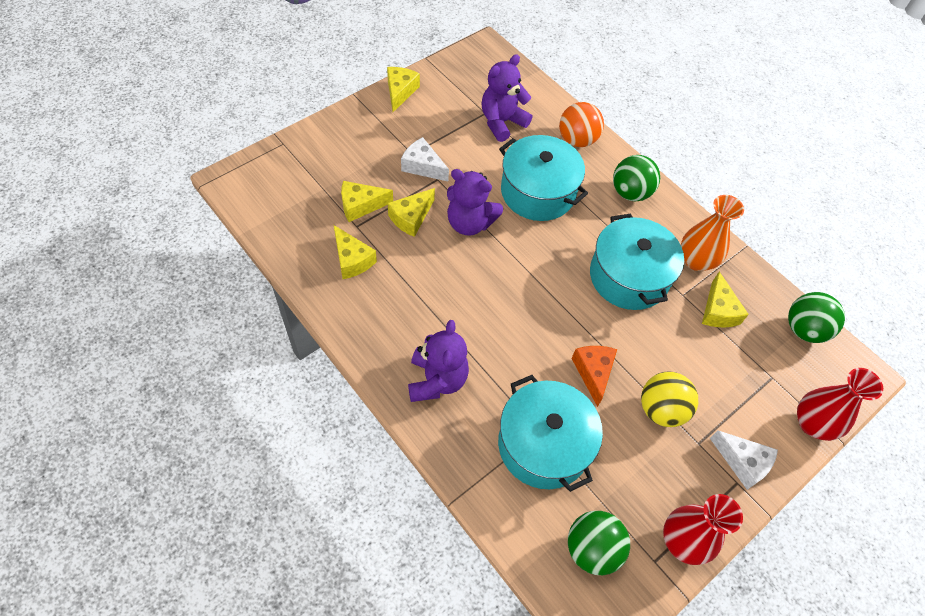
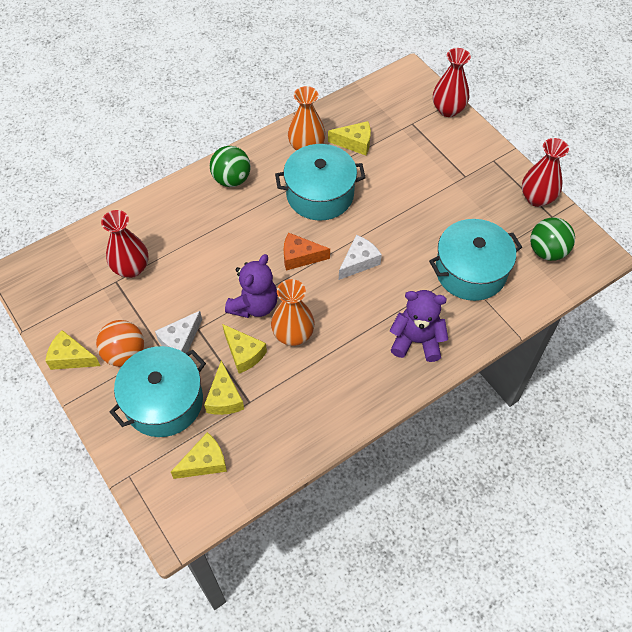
camera: 80 degrees left, 0 degrees up
(352, 260) = (290, 406): yellow cheese -> yellow cheese (204, 462)
(436, 259) = (293, 334): none -> orange vase
(502, 122) = (131, 268): purple teddy bear -> red vase
(538, 192) = (223, 248): turquoise pot -> turquoise pot (164, 401)
(577, 140) = (164, 210): orange ball -> orange ball (125, 354)
(593, 373) = (409, 231): orange cheese -> orange cheese (300, 257)
(661, 409) = (439, 193): yellow ball -> none
(742, 462) = (478, 154): white cheese -> white cheese (359, 262)
(804, 329) = (372, 96): green ball -> none

